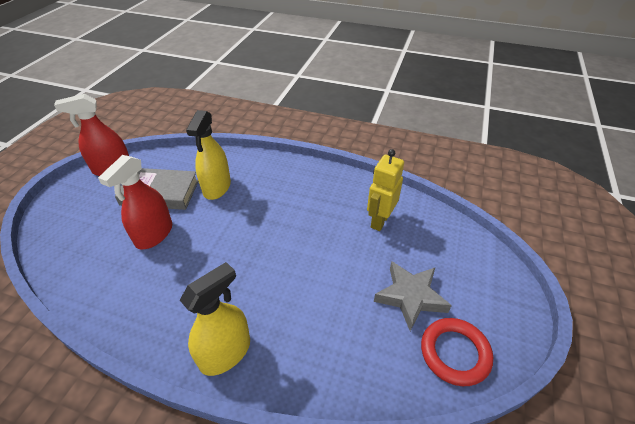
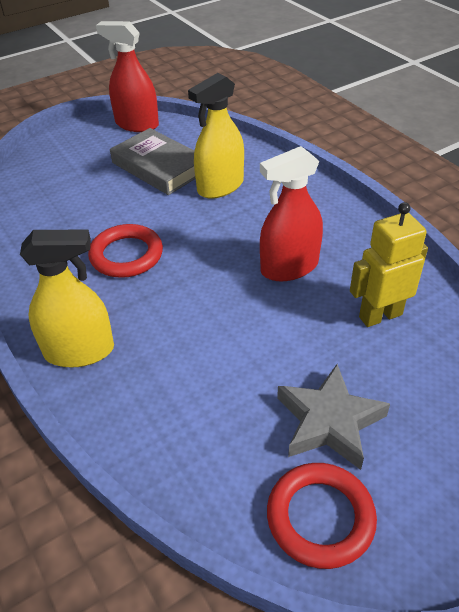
camera: 40 degrees right, 0 degrees up
(154, 234) = (118, 205): red spray bottle -> red spray bottle (289, 267)
(195, 266) = (126, 255): none -> red ring

